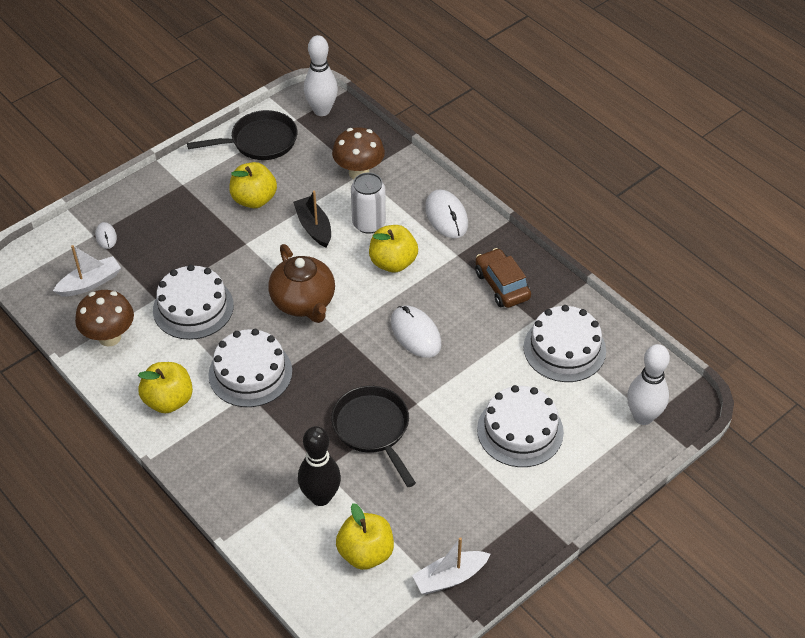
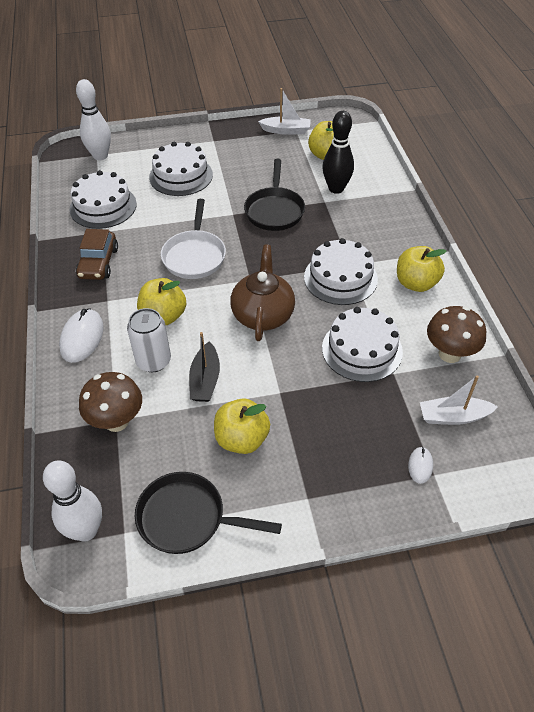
camera: 150 degrees left, 0 degrees up
(415, 333) = (194, 256): white mouse -> white pan

